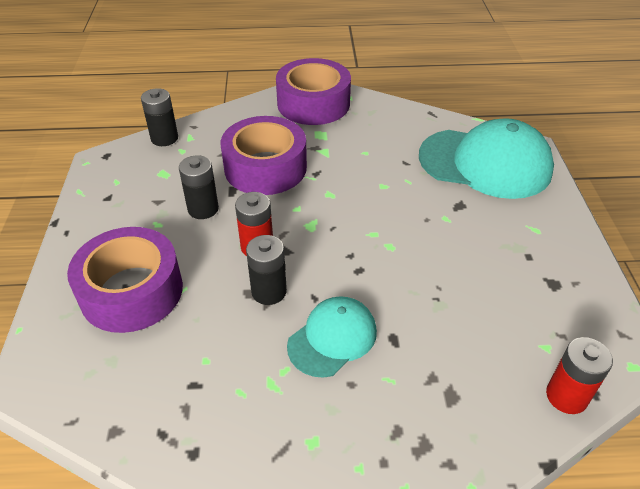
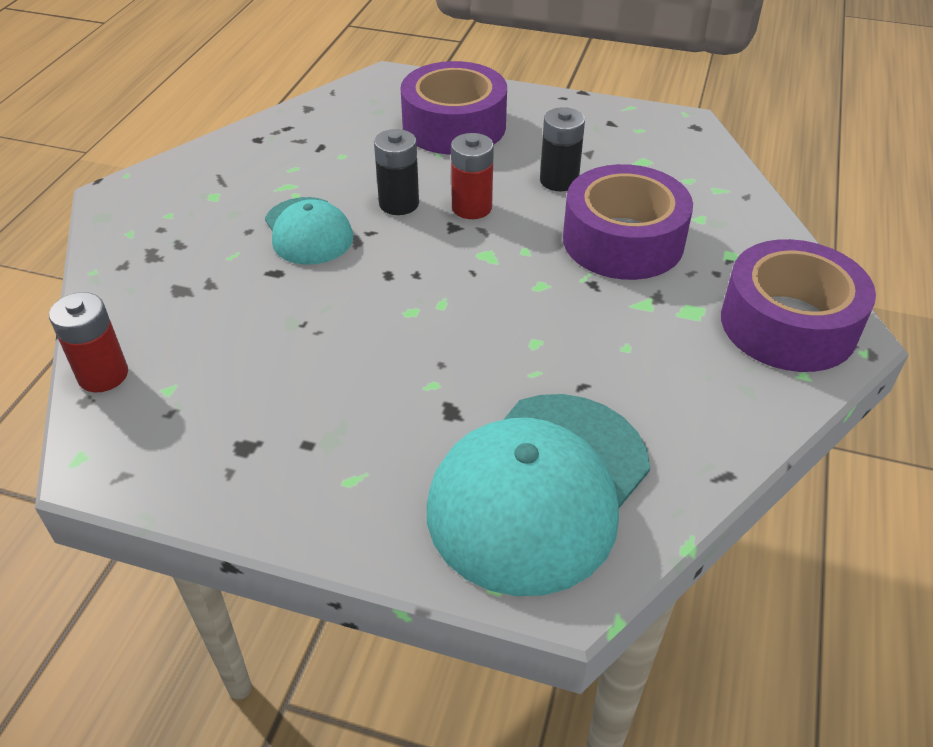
camera: 110 degrees right, 0 degrees up
(164, 138) = (721, 169): black battery -> none

